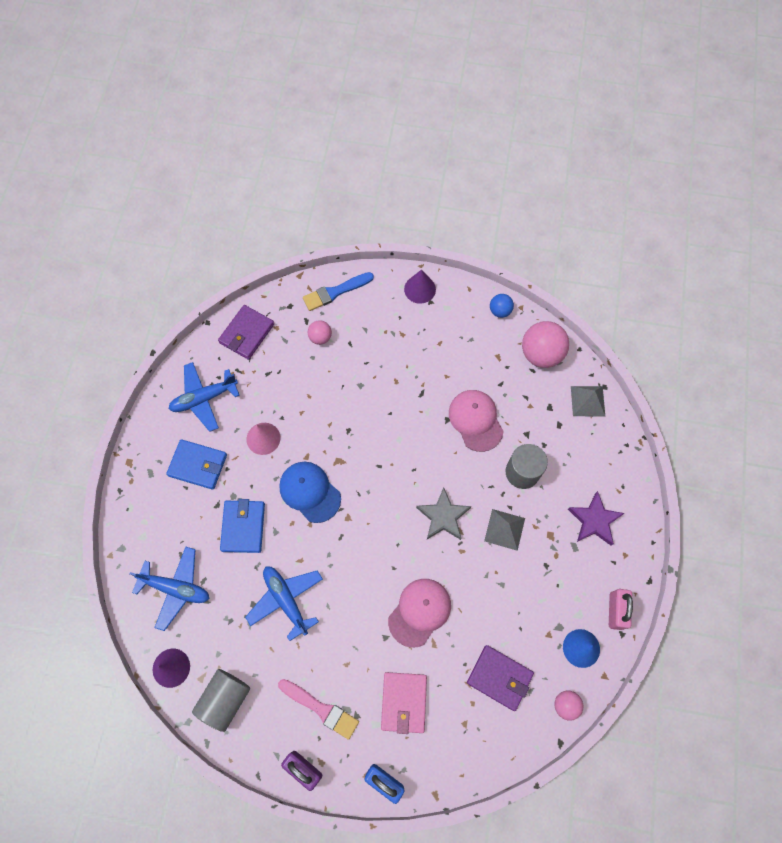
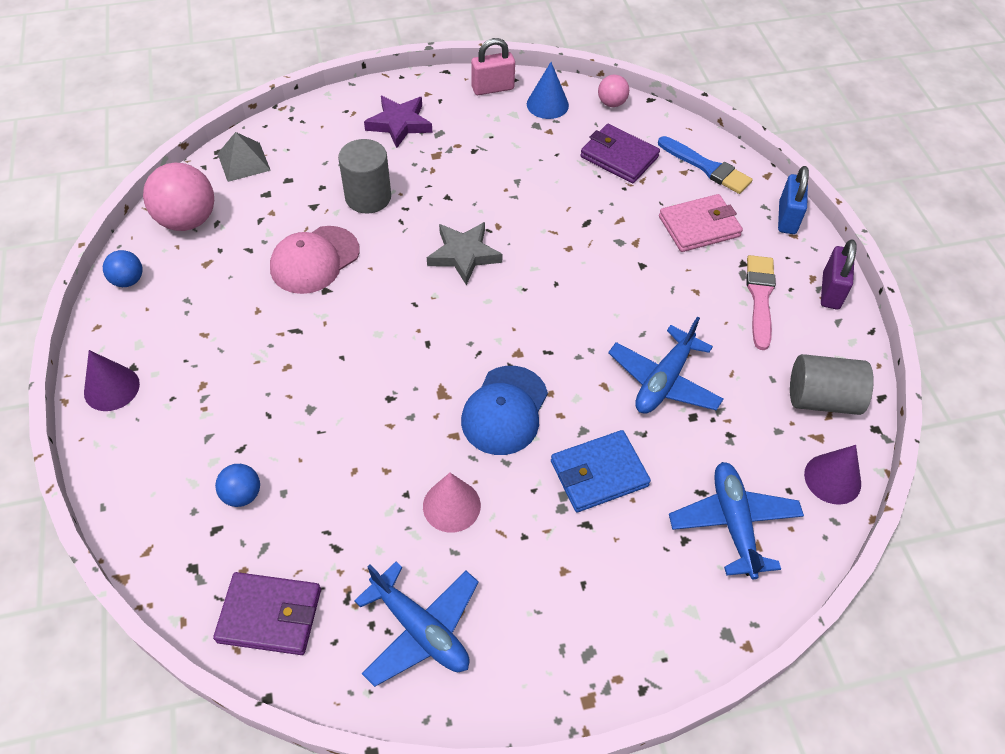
camera: 115 degrees left, 15 degrees down
(198, 465) = (539, 582): blue wallet -> none
(320, 337) = (242, 495): pink ball -> blue ball
(335, 292) = (146, 506): blue brush -> blue brush (707, 167)
(419, 612) = (593, 242): pink cap -> none
(499, 677) = (619, 157): purple wallet -> purple wallet turned 60 degrees counterclockwise
(504, 529) = (450, 195): grey pyramid -> none

